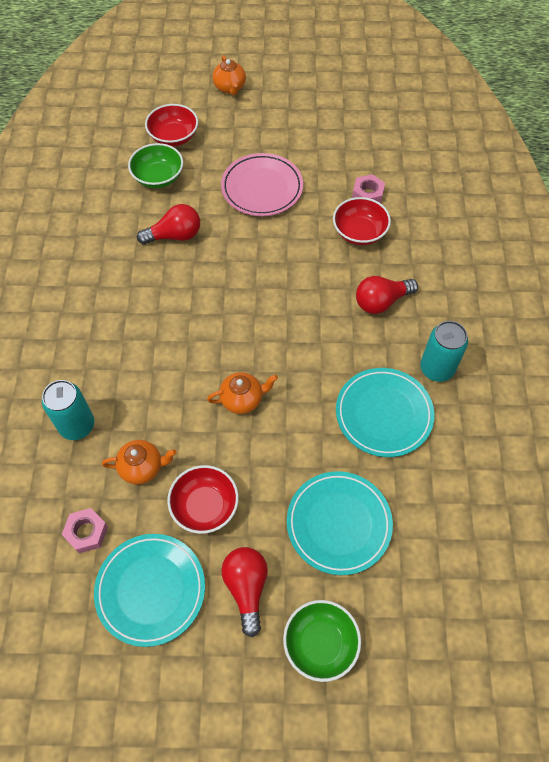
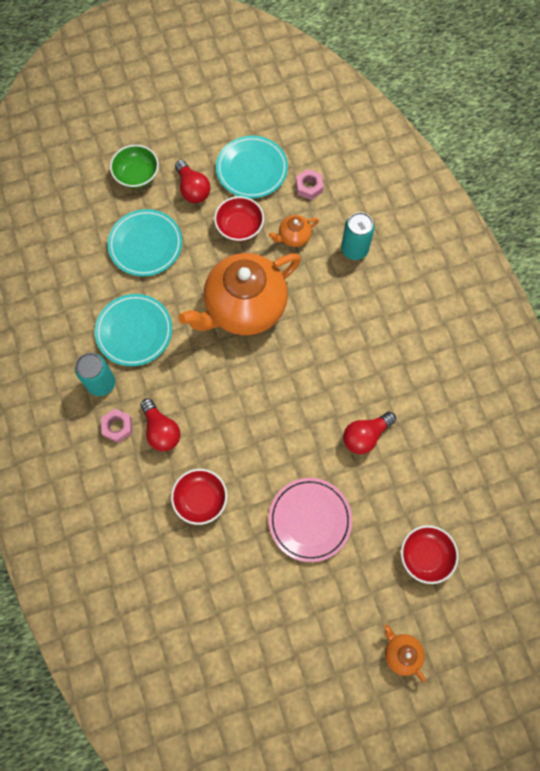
camera: 160 degrees right, 10 degrees up
(158, 177) = (414, 497): green bowl -> none
(242, 399) = (244, 307): orange teapot -> orange teapot, size x2.42
(367, 194) = (205, 549): pink nut -> pink nut (117, 427)
(381, 302) = (161, 430): red light bulb -> red light bulb turned 105 degrees clockwise

